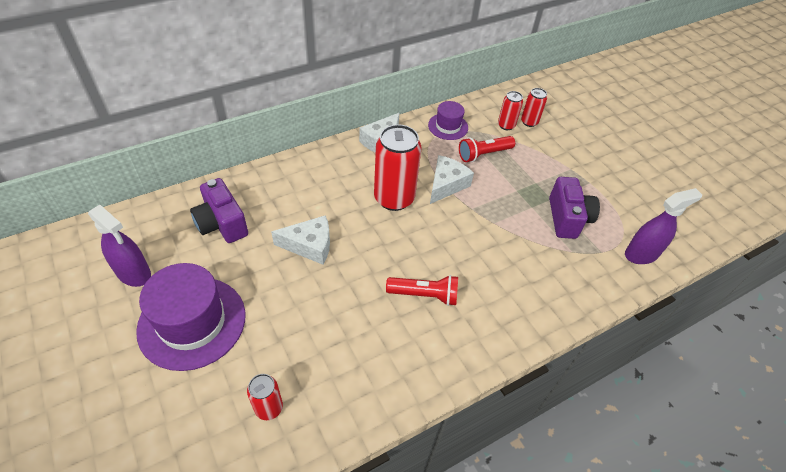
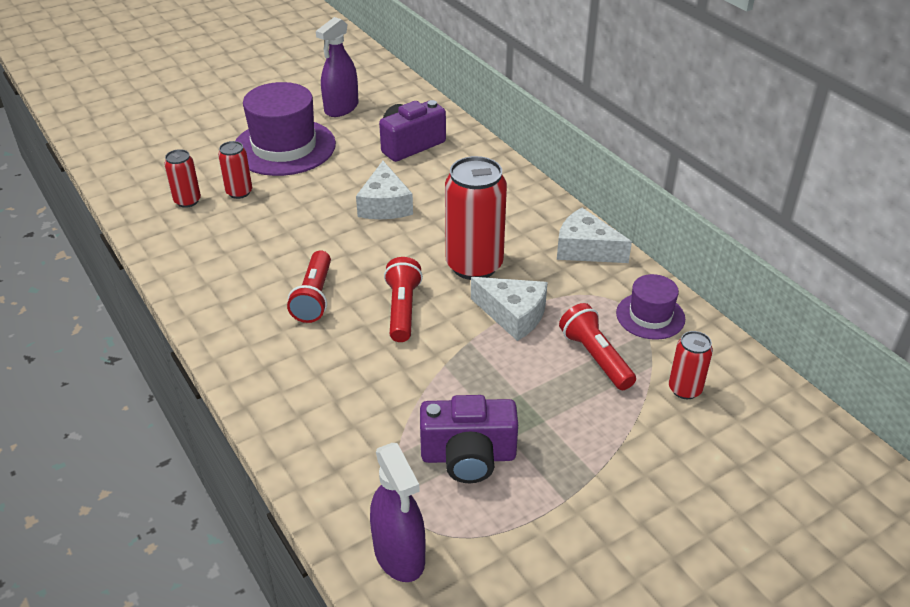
camera: 90 degrees right, 10 degrees down
(440, 241) = (402, 309): none -> red flashlight
(529, 122) = (709, 423): red can -> red can (239, 192)

